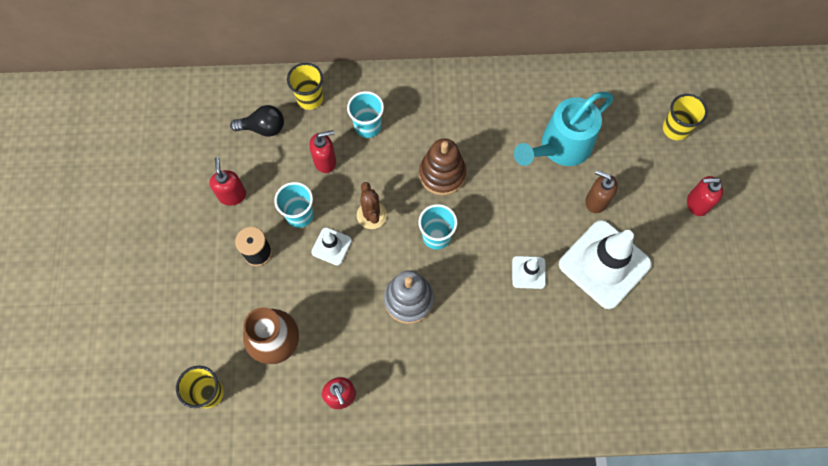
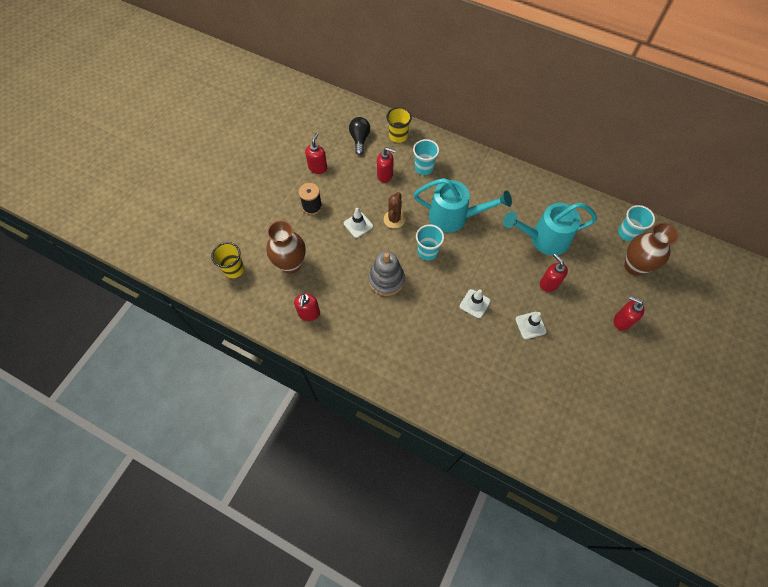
camera: 30 degrees right, 5 degrees down
(263, 128) = (360, 139): black light bulb -> black light bulb turned 120 degrees counterclockwise
(299, 215) = (350, 198): turquoise cup -> turquoise cup (627, 233)
(442, 174) = (454, 217): brown stacking toy -> turquoise watering can
(596, 201) = (548, 283): brown soap dispenser -> red soap dispenser
(604, 264) = (530, 325): white traffic cone -> white traffic cone, size x0.46
(675, 129) = (634, 266): yellow cup -> brown vase

